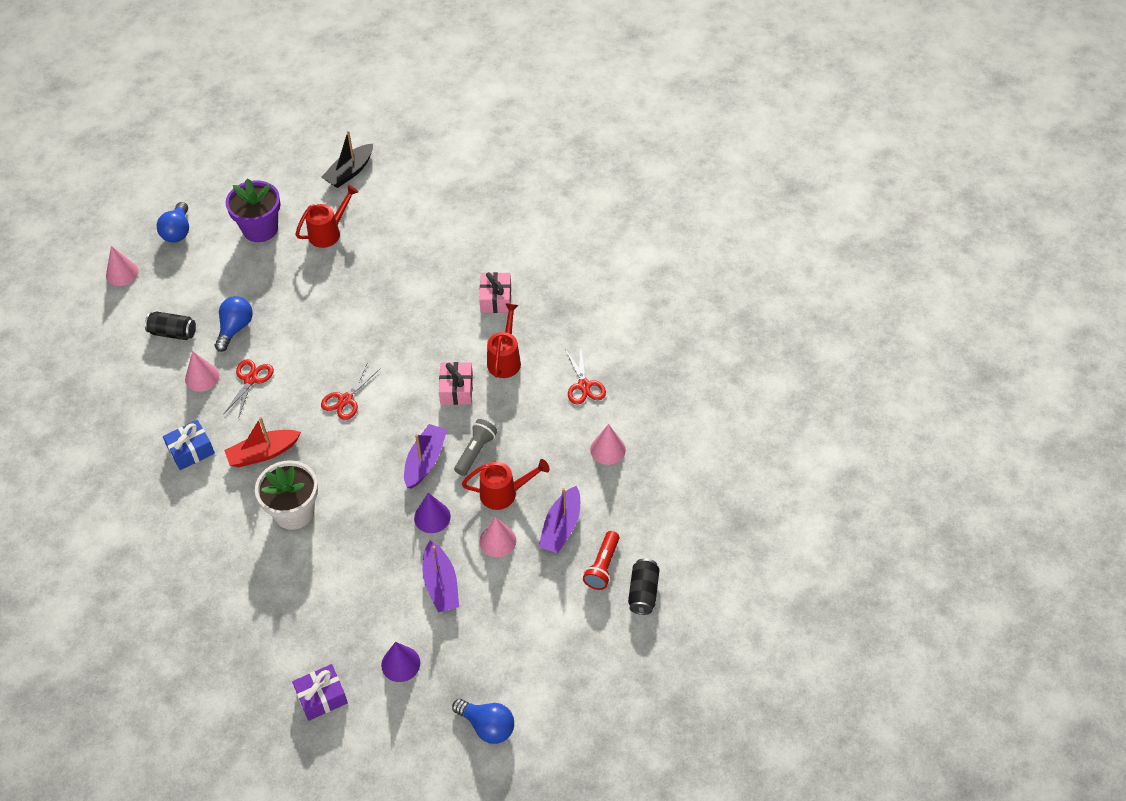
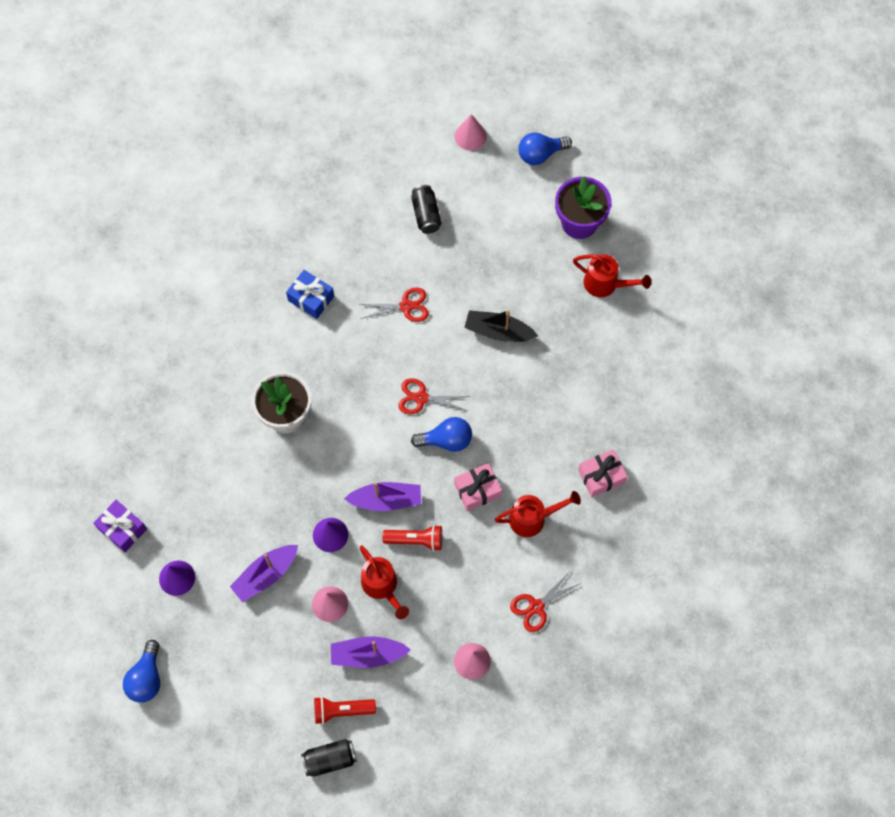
camera: 65 degrees right, 15 degrees up
(202, 377) = (390, 265): pink cone -> none
(235, 328) = (455, 263): blue light bulb -> blue light bulb (446, 440)
(263, 453) = (334, 358): red boat -> none
(350, 172) = (691, 264): black boat -> black boat (498, 332)
(475, 452) = (416, 540): grey flashlight -> red flashlight

